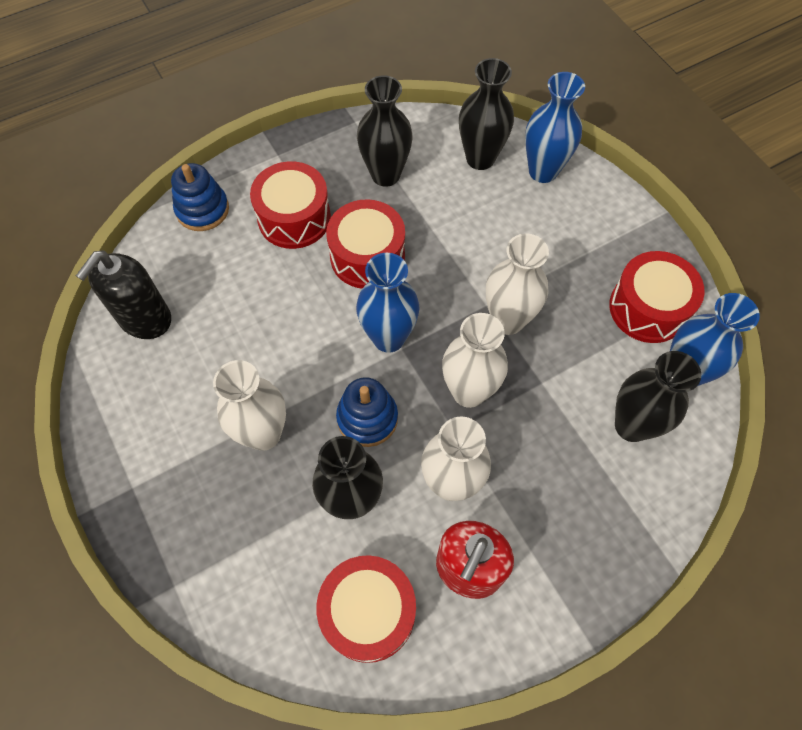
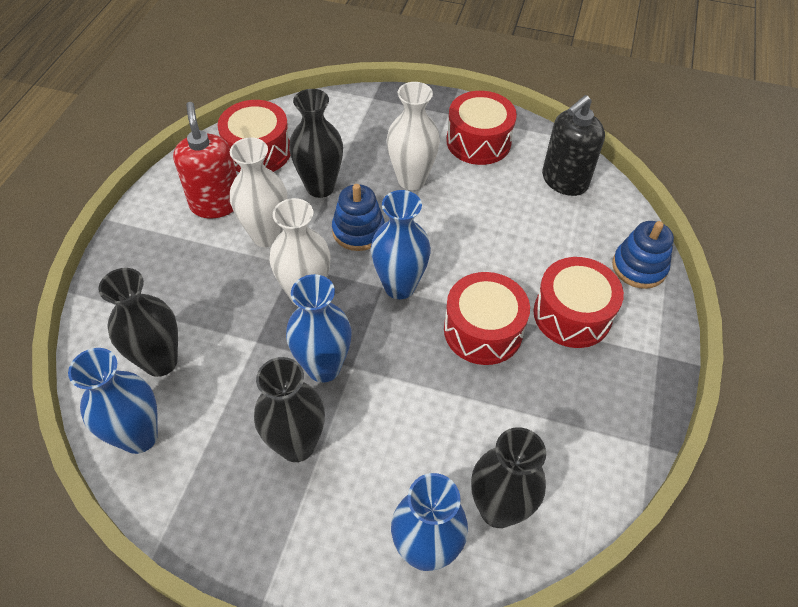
camera: 135 degrees right, 10 degrees down
(145, 319) = (564, 180): black soap dispenser -> black soap dispenser turned 120 degrees counterclockwise
(385, 175) = (556, 413): black vase -> black vase (297, 445)
(507, 320) = (323, 367): white vase -> blue vase
(648, 308) = (208, 476): red drum -> red drum (478, 141)

